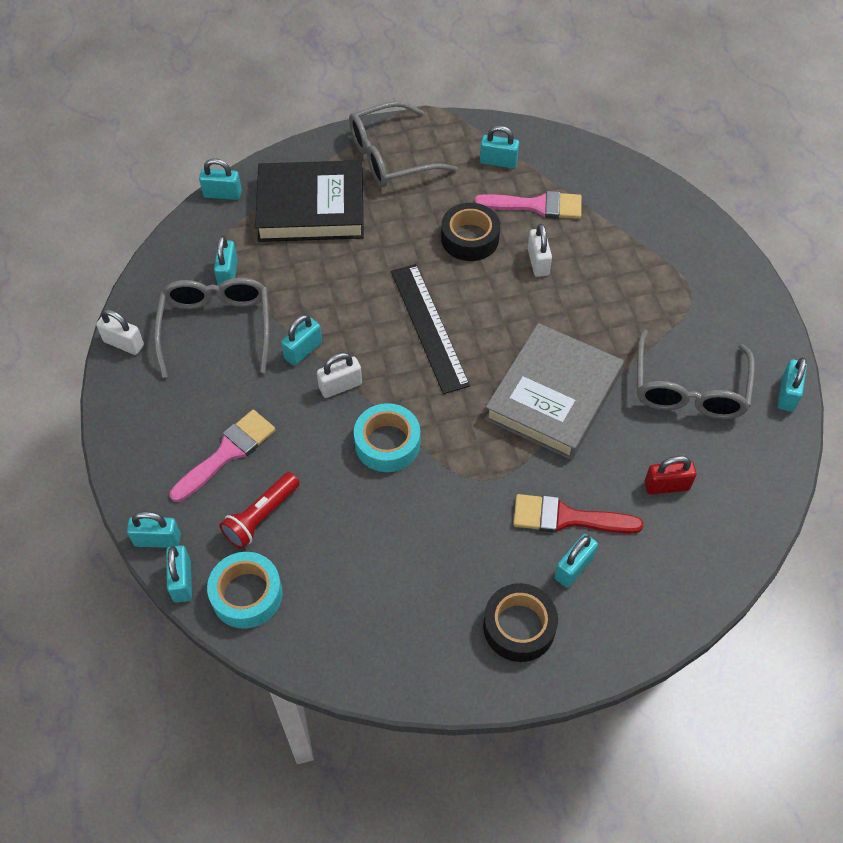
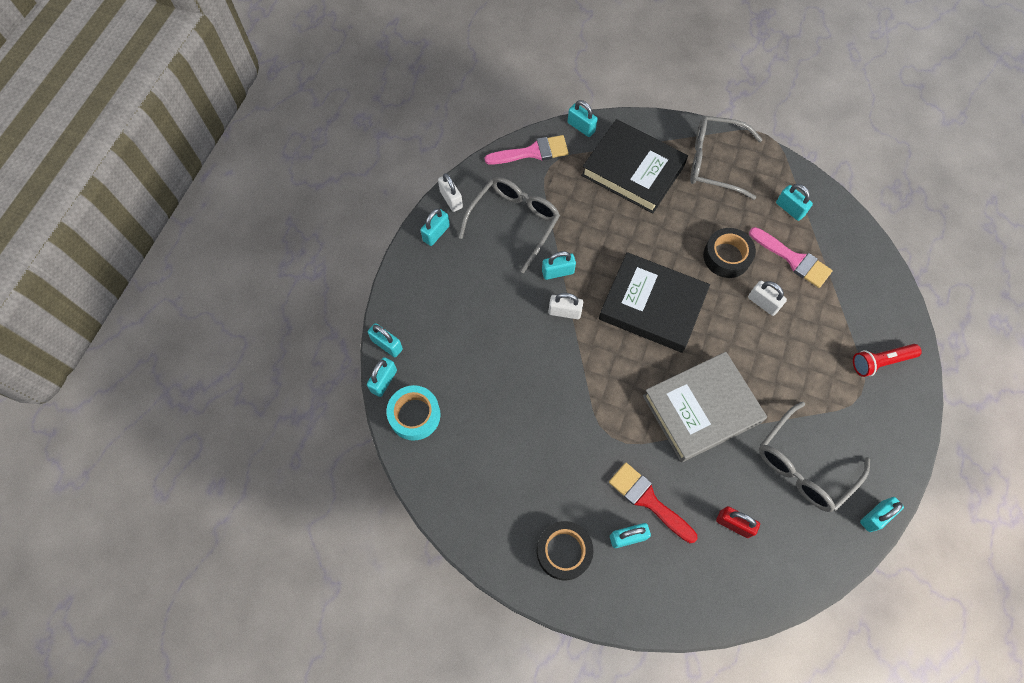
camera: 35 degrees right, 10 degrees up
(227, 453) = (464, 314): pink brush -> pink brush (532, 152)
(228, 274) = (546, 188): turquoise padlock -> turquoise padlock (436, 233)
(261, 516) = (456, 370): red flashlight -> red flashlight (880, 362)
(387, 443) = (567, 371): turquoise tape -> none
(429, 327) = (652, 305): black ruler -> black book
(538, 262) = (763, 303): white padlock -> white padlock turned 75 degrees counterclockwise

